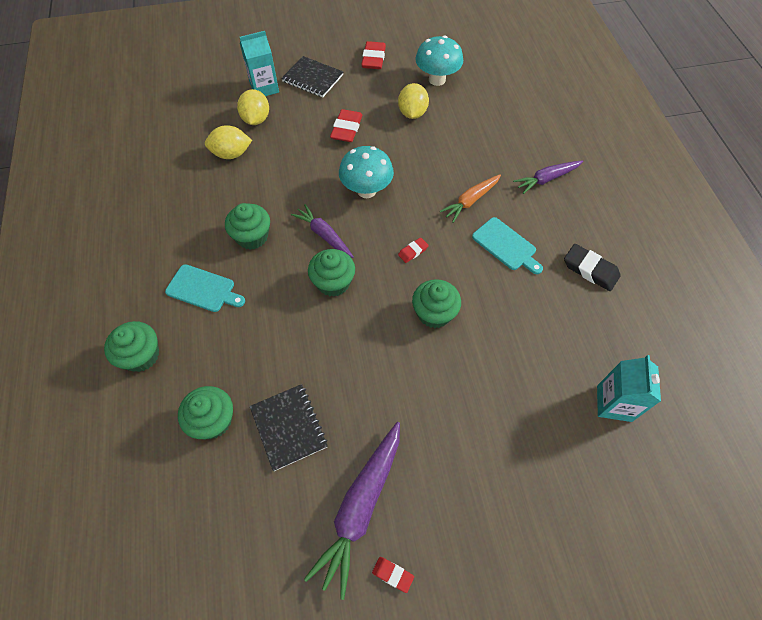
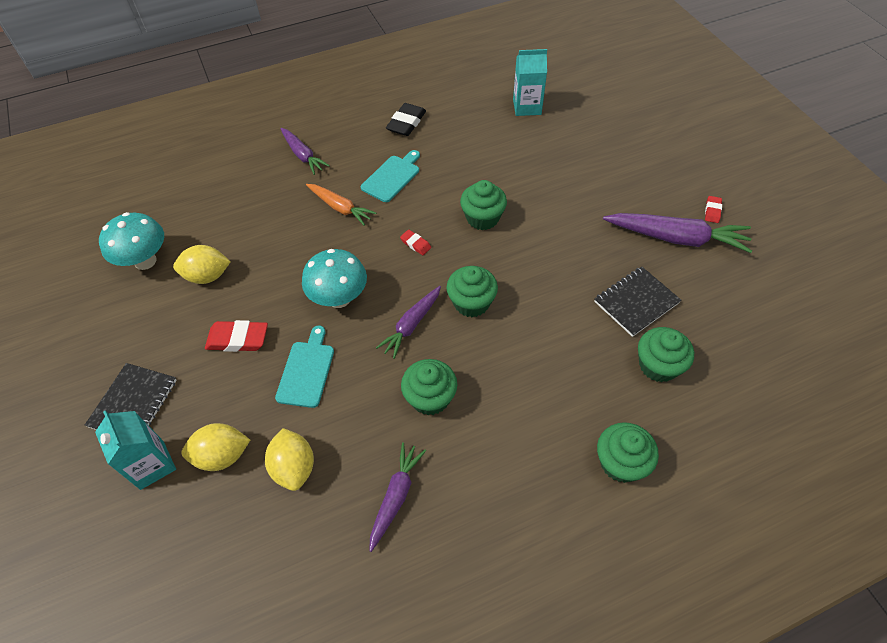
camera: 100 degrees left, 5 degrees down
(185, 205) = (396, 496): none -> purple carrot
(203, 289) = (517, 427): turquoise cutting board -> turquoise cutting board (307, 370)
(373, 59) = (96, 336): red eraser -> none

